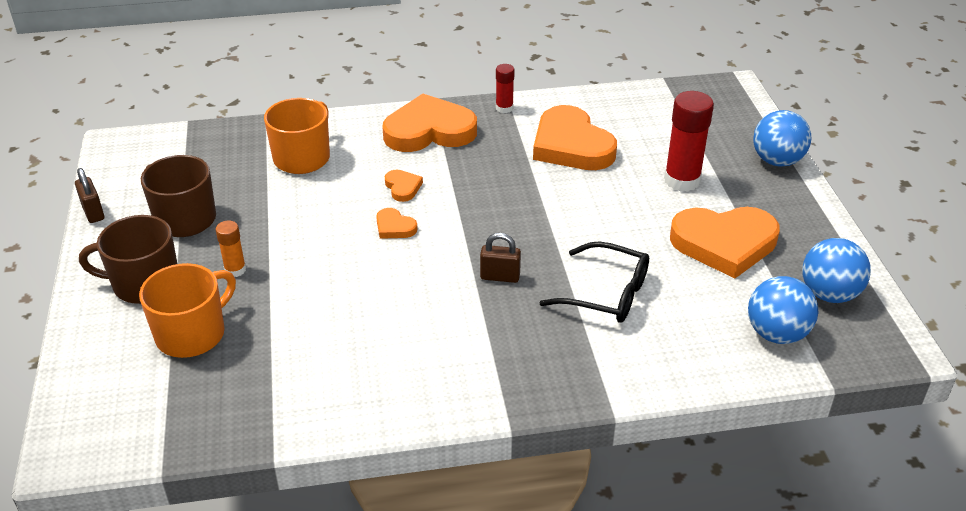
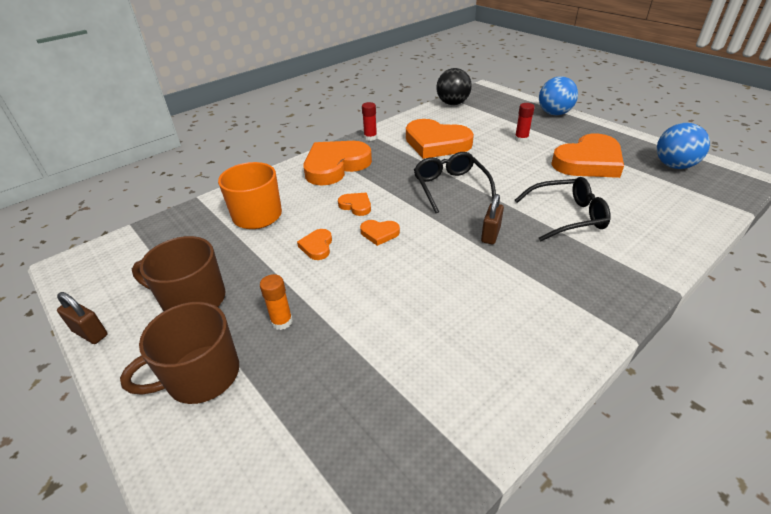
camera: 30 degrees left, 0 degrees up
(192, 334) = (294, 400): orange mug -> none
(325, 215) = (317, 246): none -> orange heart
(500, 276) = (490, 235): brown padlock -> brown padlock turned 45 degrees counterclockwise
(522, 207) = (450, 187): none -> black glasses
(660, 95) = (452, 103): none -> black ball
(682, 180) = (521, 139): red glue stick -> red glue stick, size x0.54
(776, 333) = (683, 197): blue ball -> none

